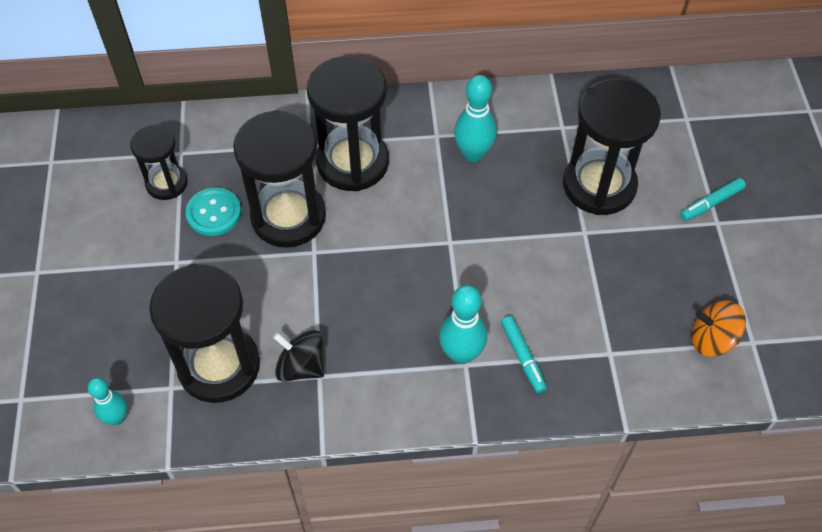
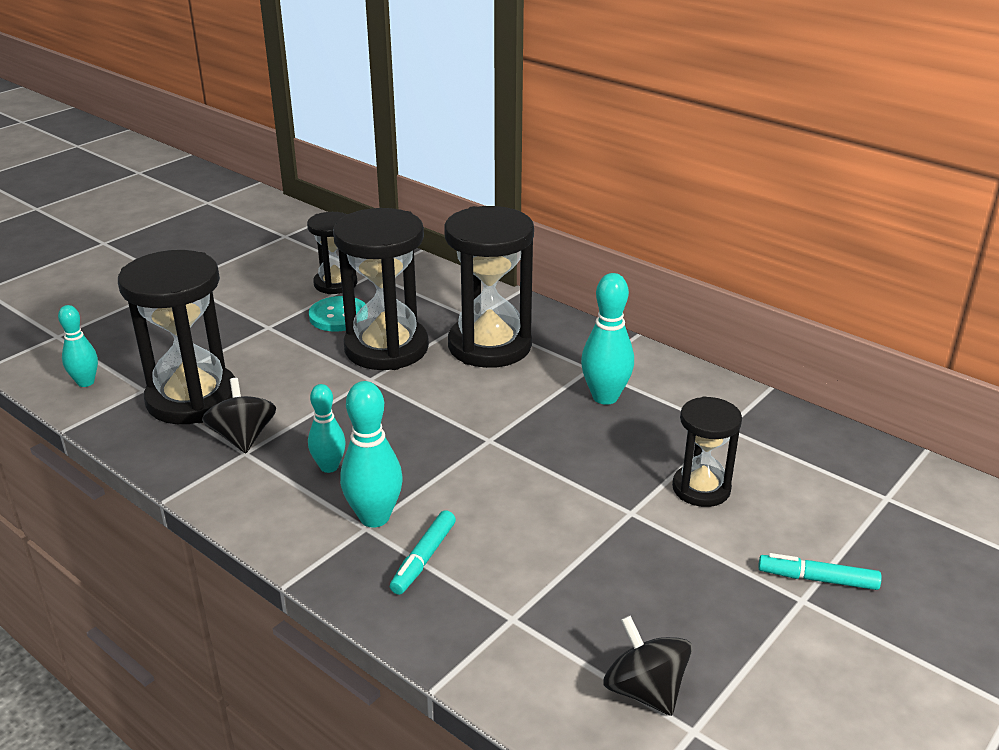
camera: 45 degrees right, 25 degrees down
(386, 341) = (329, 467): none -> turquoise bowling pin
(599, 185) = (701, 488): black hourglass -> black hourglass, size x0.57
(712, 339) = (645, 690): orange spinning top -> black spinning top

